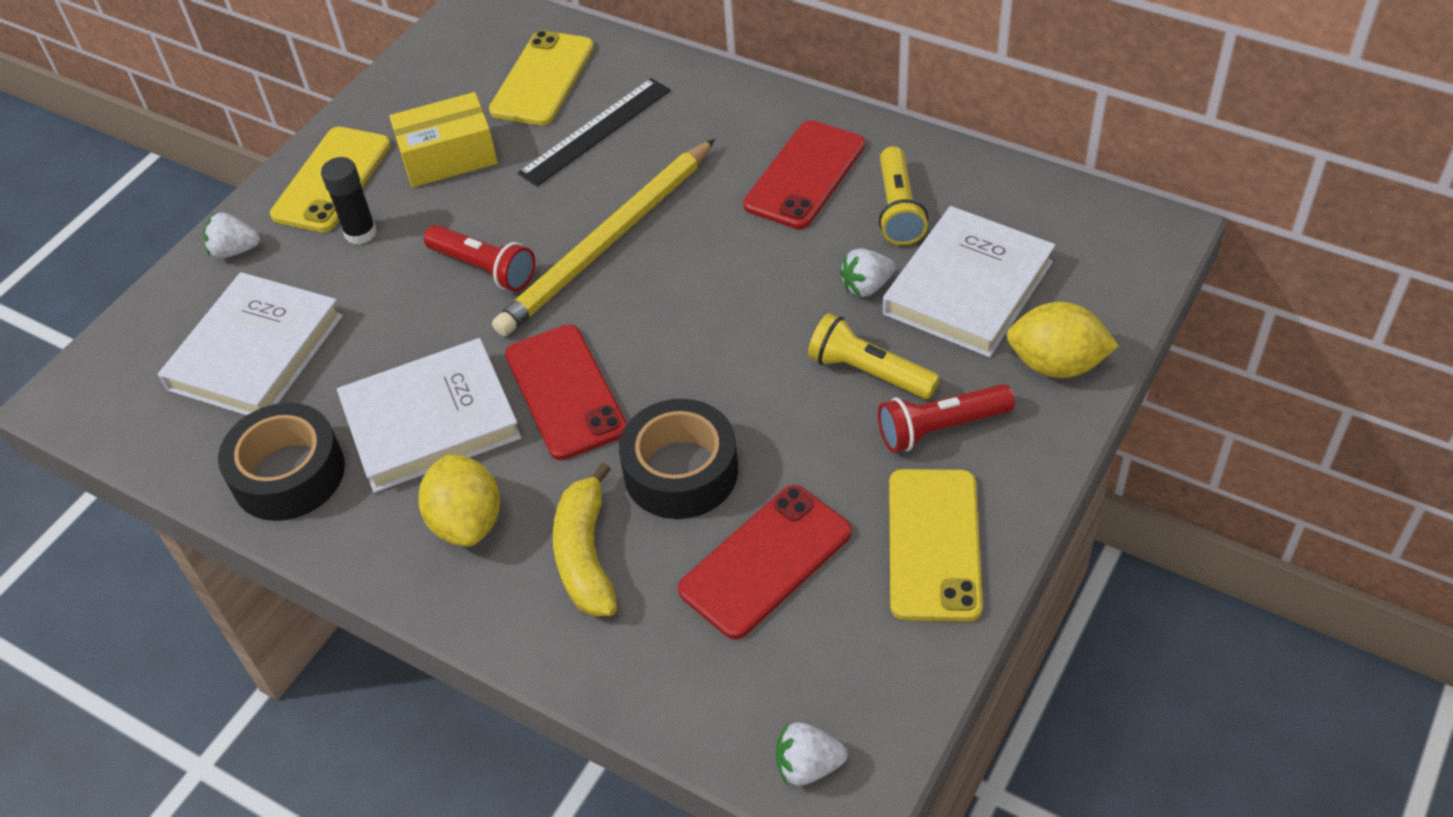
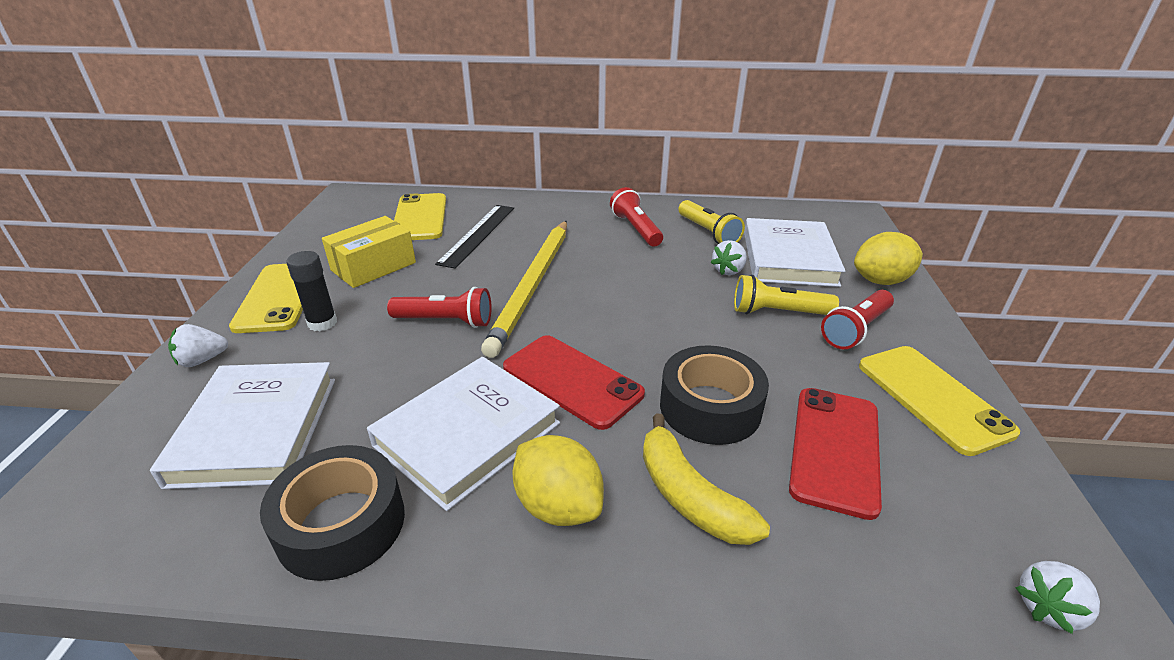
camera: 30 degrees left, 15 degrees down
(805, 175) = (636, 229): red phone -> red flashlight

